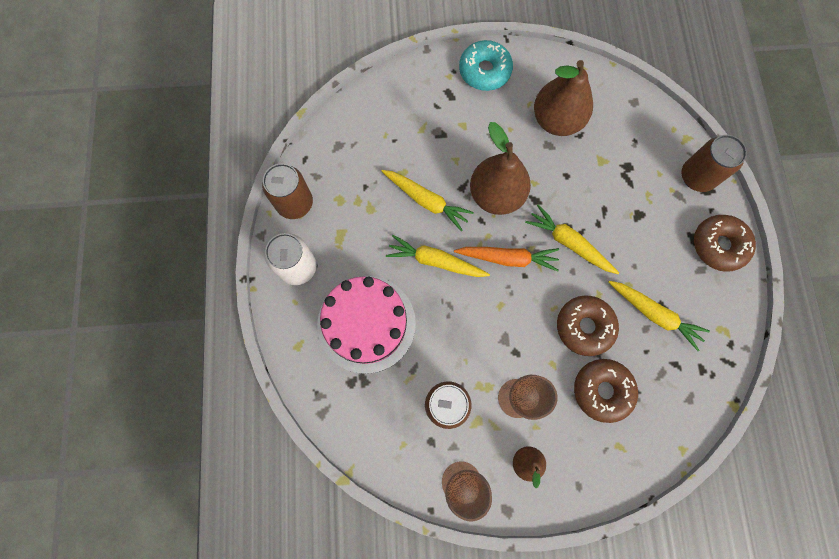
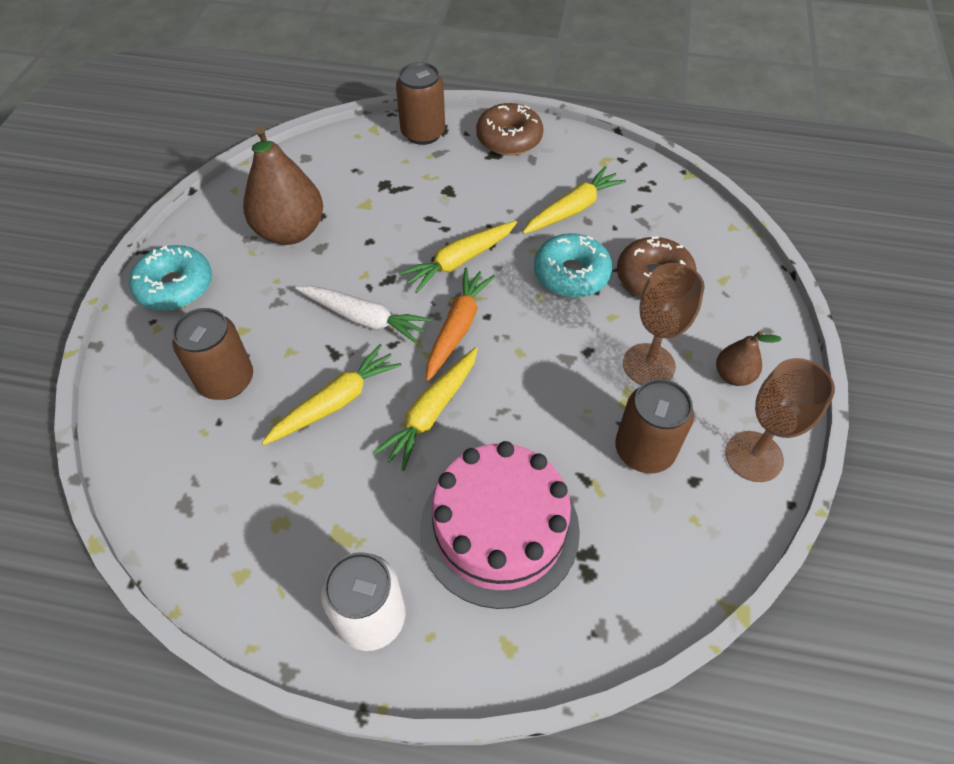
camera: 75 degrees left, 20 degrees down
(295, 203) = (253, 598): brown can -> brown can (226, 380)
(496, 195) = (364, 319): brown pear -> white carrot
(584, 327) = (571, 274): brown donut -> turquoise donut

